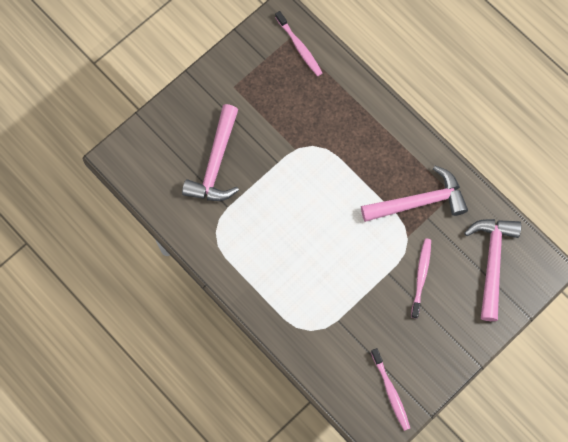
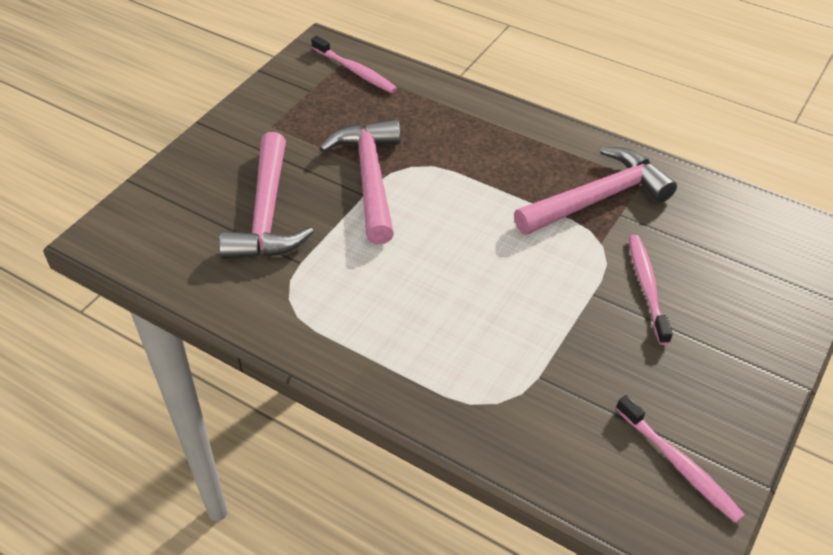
camera: 15 degrees left, 25 degrees down
(492, 262) = (745, 247): pink hammer -> pink hammer (370, 179)

